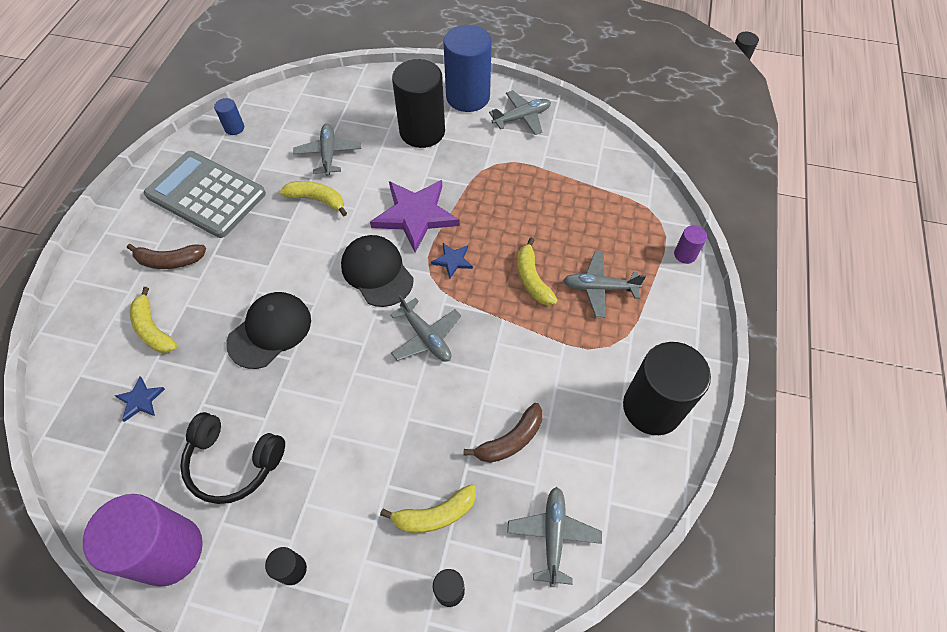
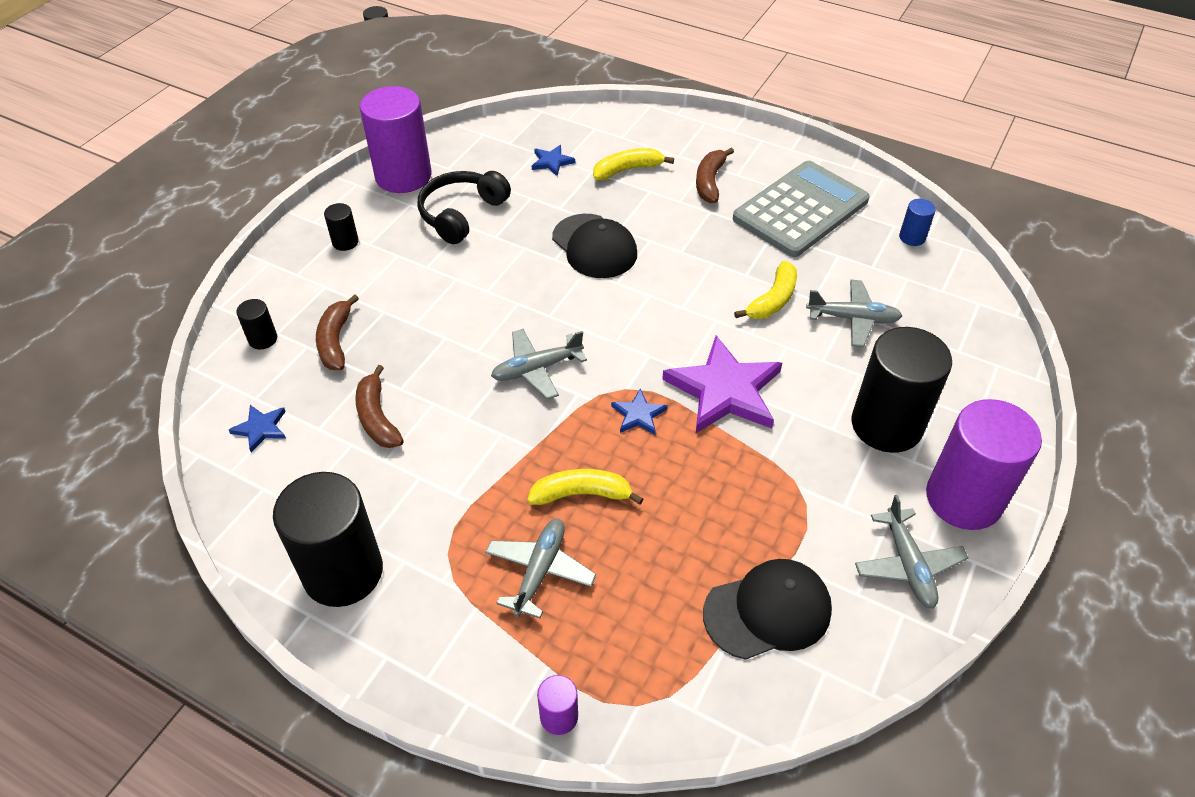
camera: 105 degrees right, 10 degrees down
(377, 272) = (643, 340): black cap -> black cap (767, 611)
(435, 514) = (336, 341): yellow banana -> brown banana
(468, 97) = (963, 499): blue cylinder -> purple cylinder
(553, 535) = (260, 428): grey plane -> blue star

